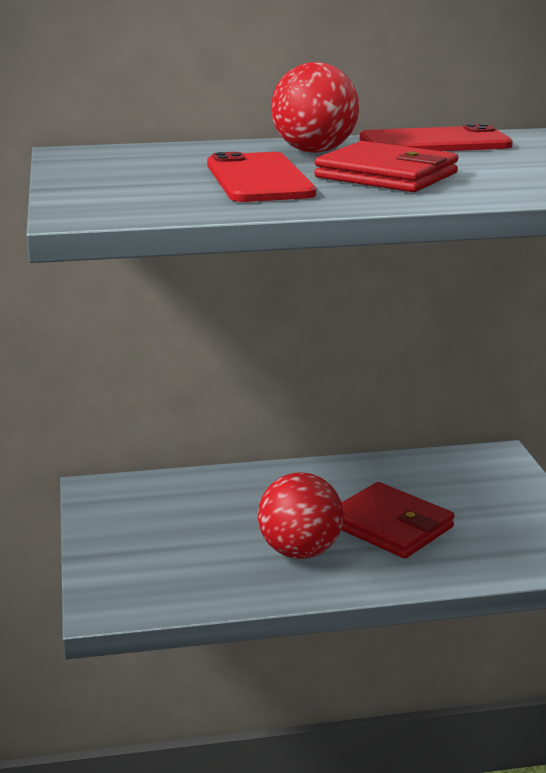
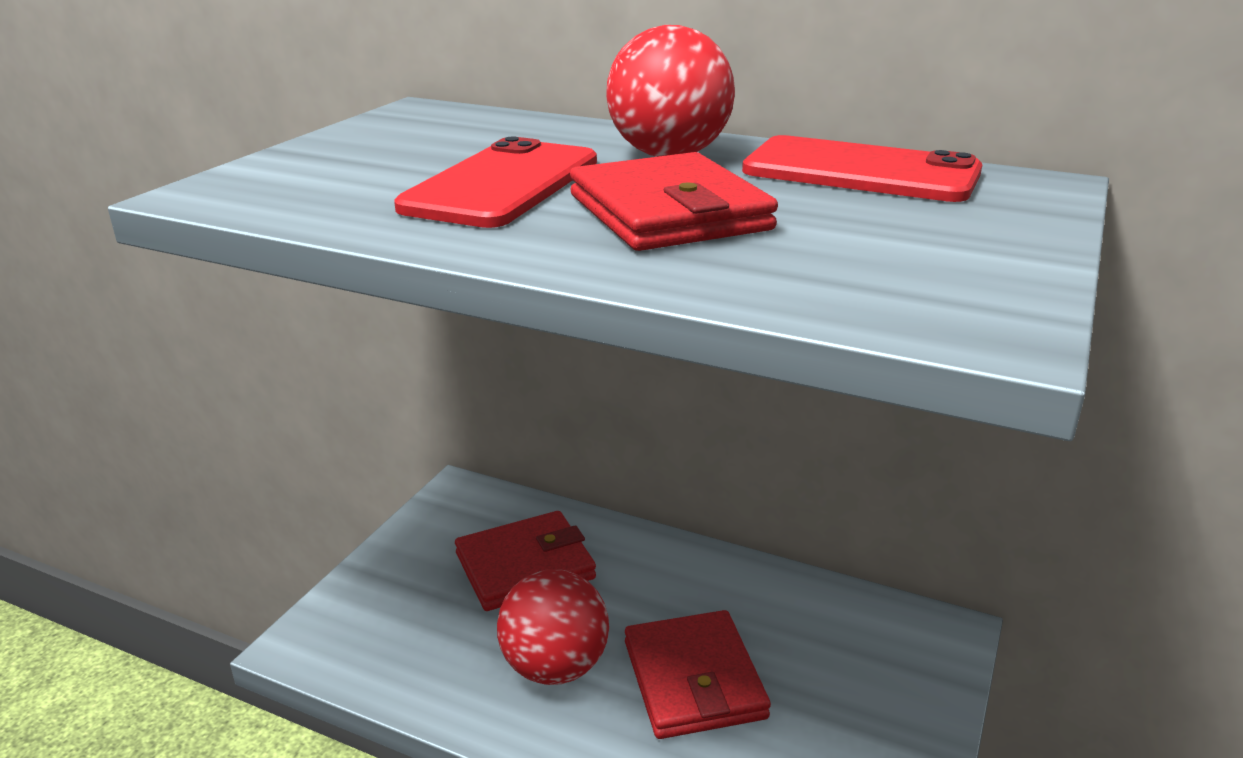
camera: 35 degrees right, 5 degrees up
(208, 511) = (525, 566): none -> red wallet

